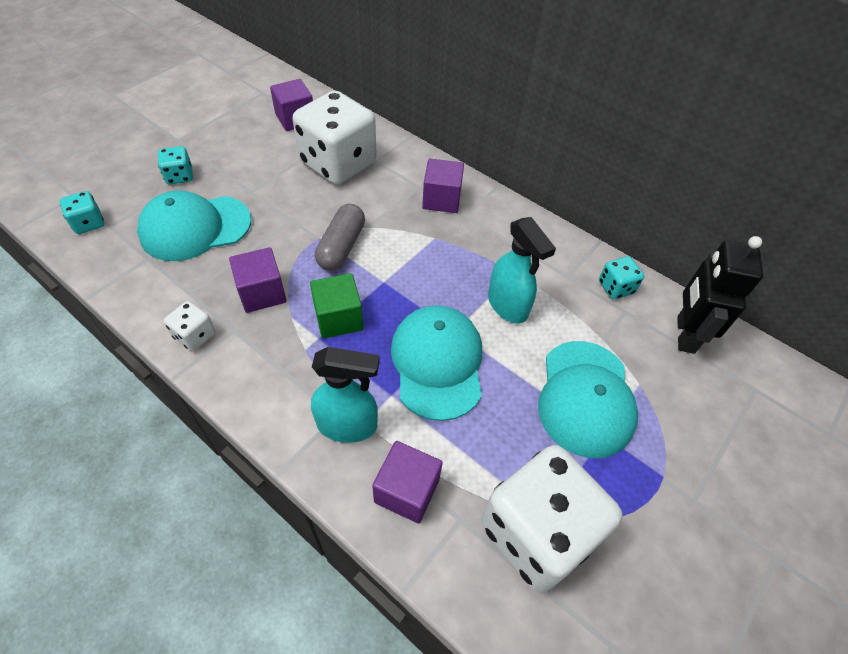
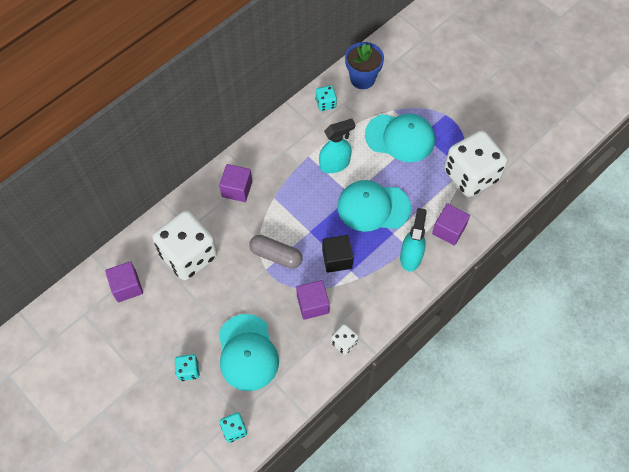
camera: 80 degrees left, 10 degrees up
(338, 318) = (337, 259): green cube -> black cube
(684, 334) = (362, 79): black robot -> blue flower pot

